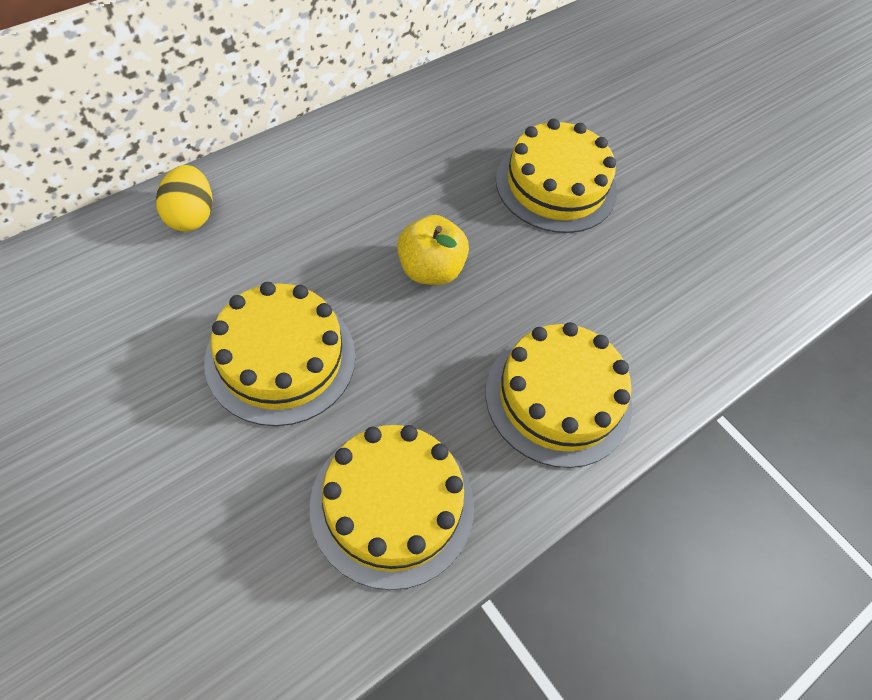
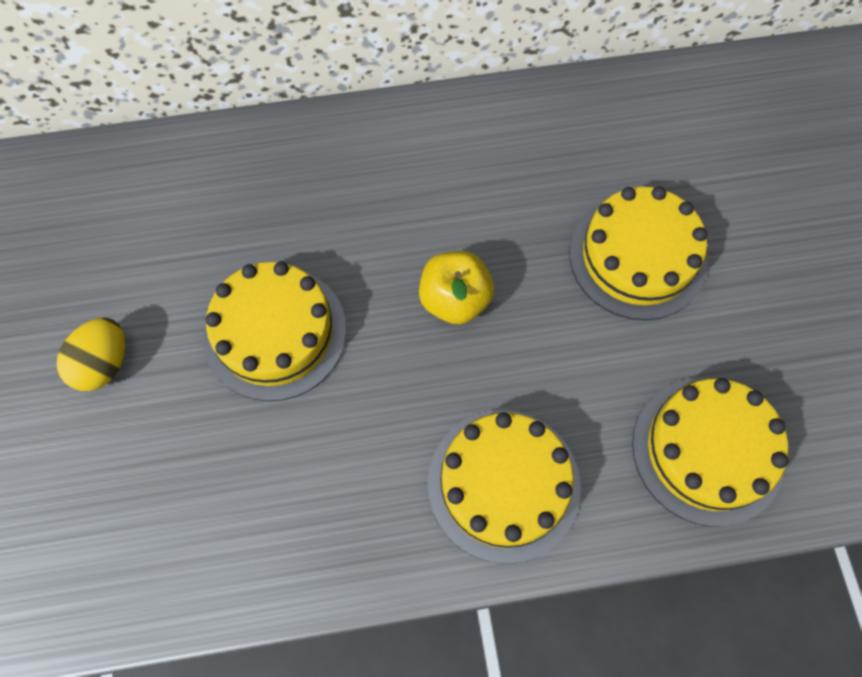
camera: 35 degrees right, 10 degrees up
(191, 216) = (266, 158): yellow egg -> yellow egg (104, 364)
(392, 505) = (298, 513): yellow cake -> yellow cake (707, 450)

